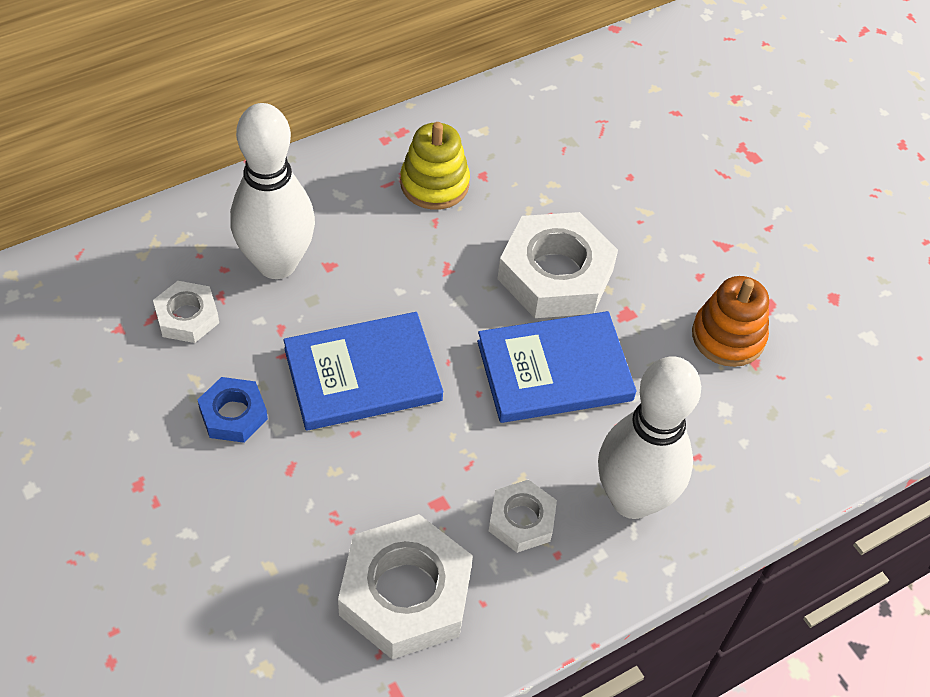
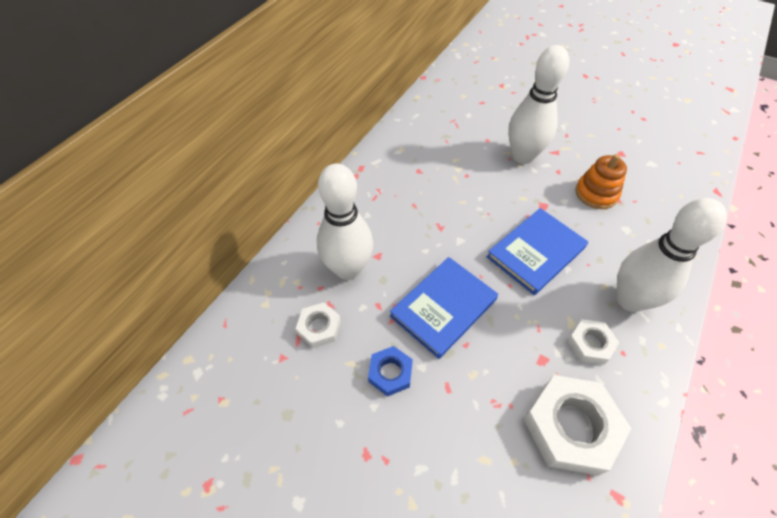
camera: 25 degrees left, 0 degrees up
(434, 184) = (398, 186): yellow stacking toy -> none
(555, 274) = (494, 203): white nut -> none
(663, 227) = (523, 156): none -> white bowling pin

